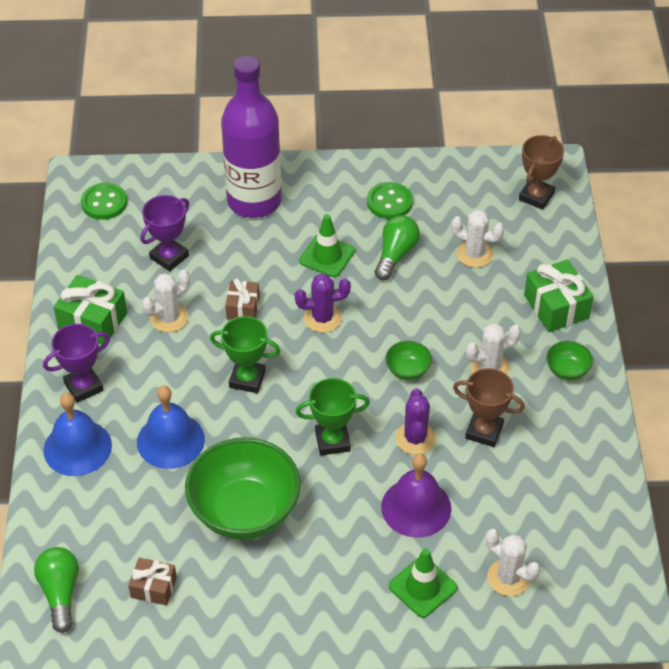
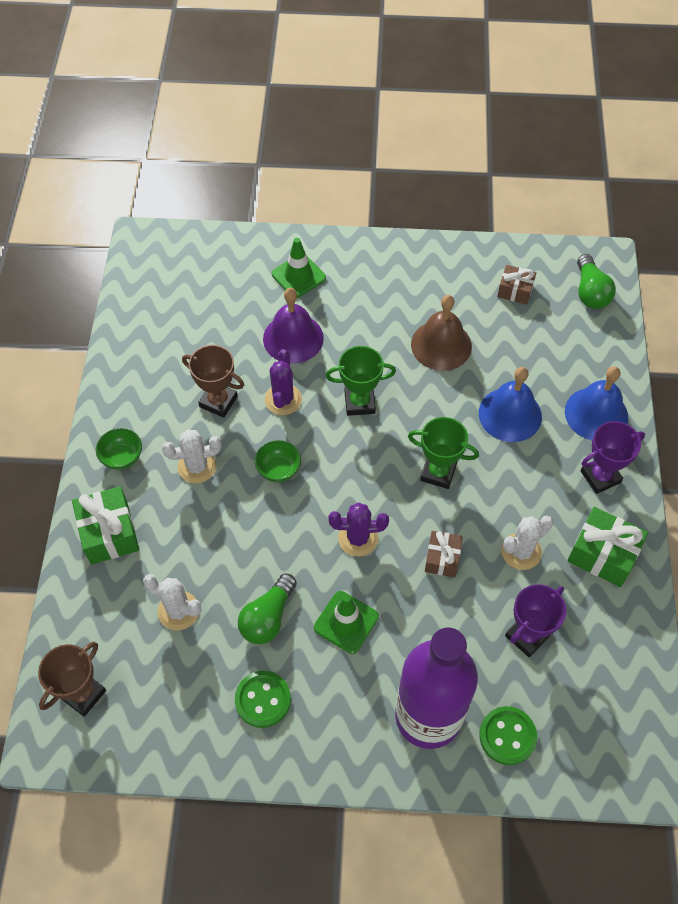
camera: 175 degrees left, 10 degrees up
(104, 203) = (614, 729): green button -> green button (507, 736)
(244, 511) = (441, 345): green bowl -> brown bell
(508, 577) = (228, 278): white cactus -> none

